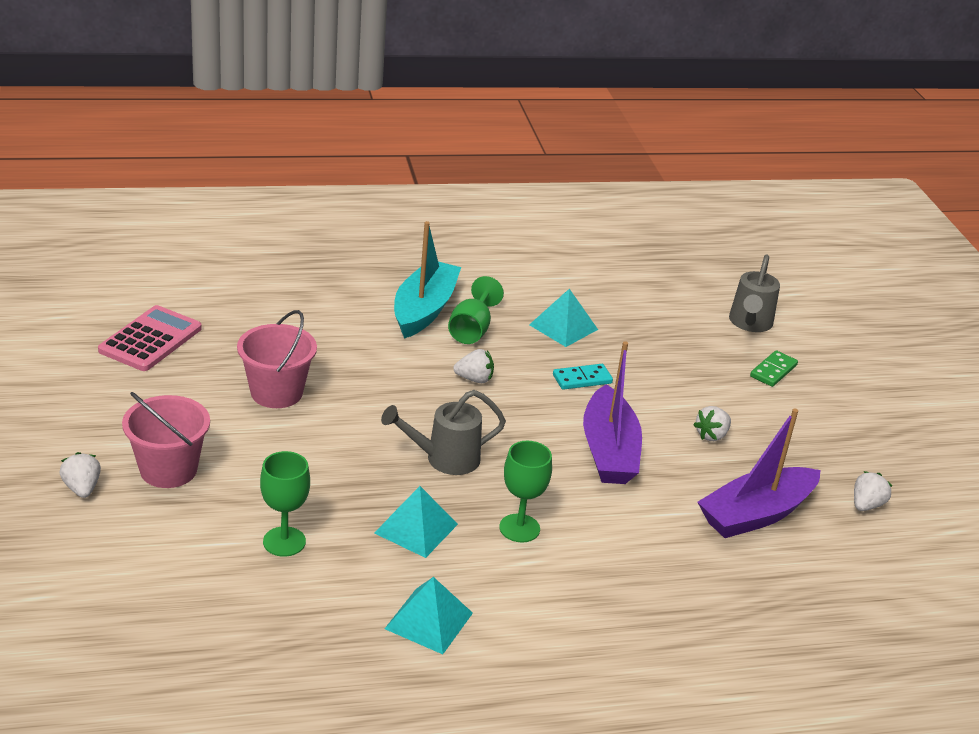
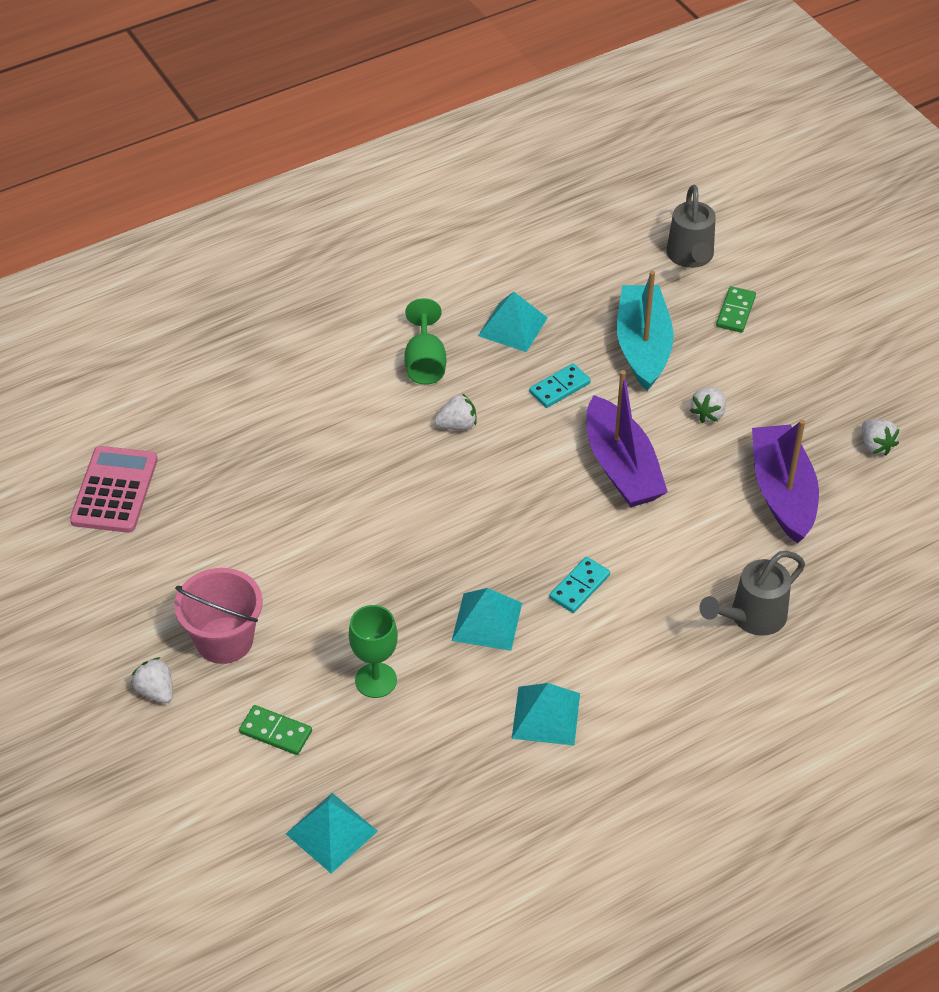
camera: 15 degrees left, 15 degrees up
(163, 650) = (331, 832): none -> turquoise pyramid
(166, 552) = (276, 732): none -> green domino
(276, 392) = (275, 511): pink bucket -> none
(424, 310) = (366, 353): turquoise boat -> turquoise boat (643, 346)
(445, 459) = (475, 532): grey watering can -> grey watering can (751, 617)
(519, 528) = (579, 587): green goblet -> turquoise domino
(756, 514) = (782, 493): purple boat -> purple boat turned 135 degrees clockwise
(866, 505) = (876, 446): white strawberry -> white strawberry turned 135 degrees clockwise

